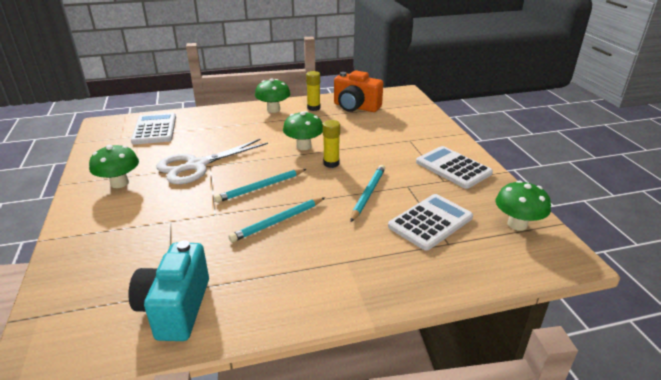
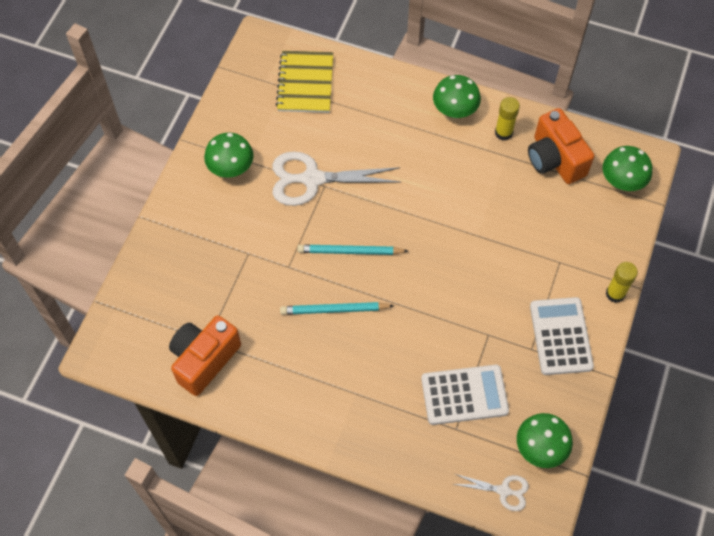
camera: 35 degrees right, 30 degrees up
(154, 129) = (305, 83): white calculator -> yellow notebook
(176, 308) = (204, 360): turquoise camera -> orange camera
(303, 146) = (437, 206): green mushroom -> green mushroom (622, 181)
(331, 163) = (442, 253): yellow glue stick -> yellow glue stick (615, 294)
(368, 194) = (441, 322): turquoise pencil -> none
(528, 261) = (503, 491): none -> white scissors

